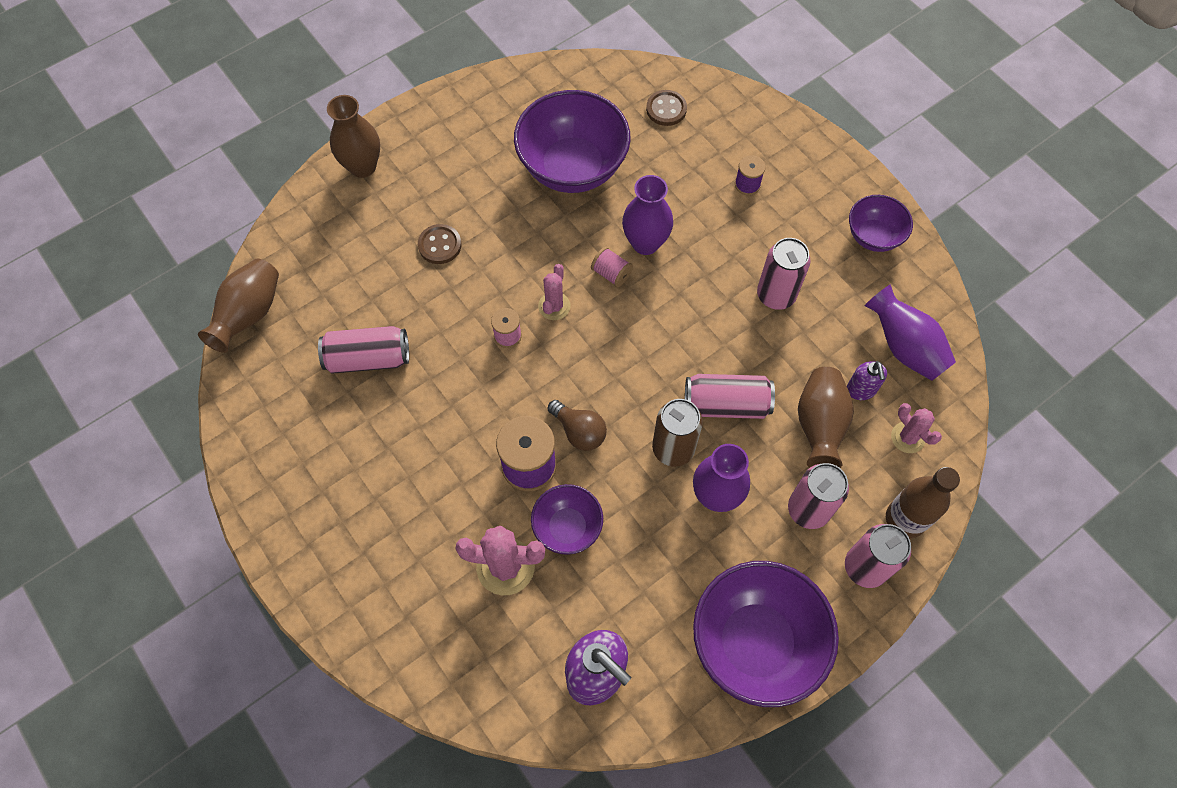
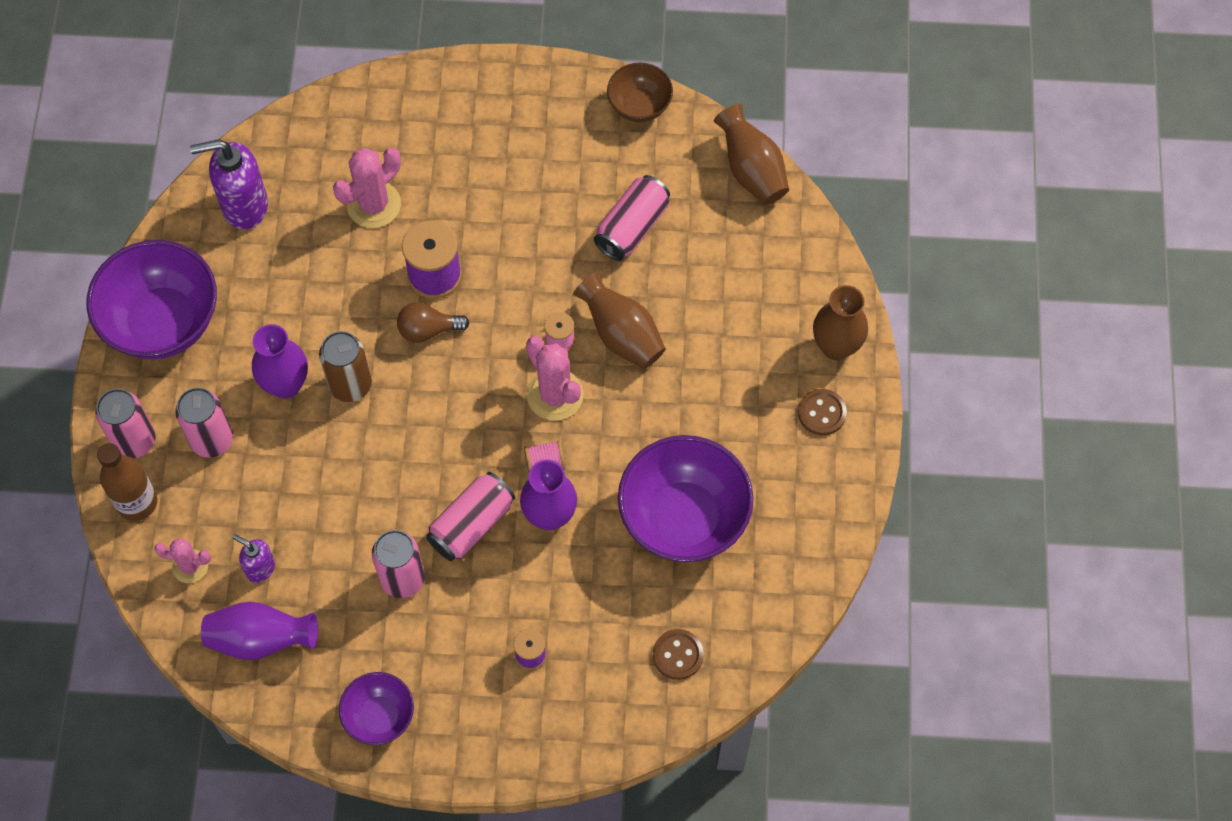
camera: 130 degrees right, 0 degrees up
(246, 436) = (639, 106): none -> brown bowl
(440, 245) = (695, 351): brown button -> brown button (822, 413)
(554, 306) = (555, 395): pink cactus -> pink cactus, size x1.62
(567, 527) = (362, 265): purple bowl -> none
(726, 404) = (347, 454): pink can -> pink can (471, 524)
(819, 425) = (264, 508): brown vase -> brown vase (621, 335)

